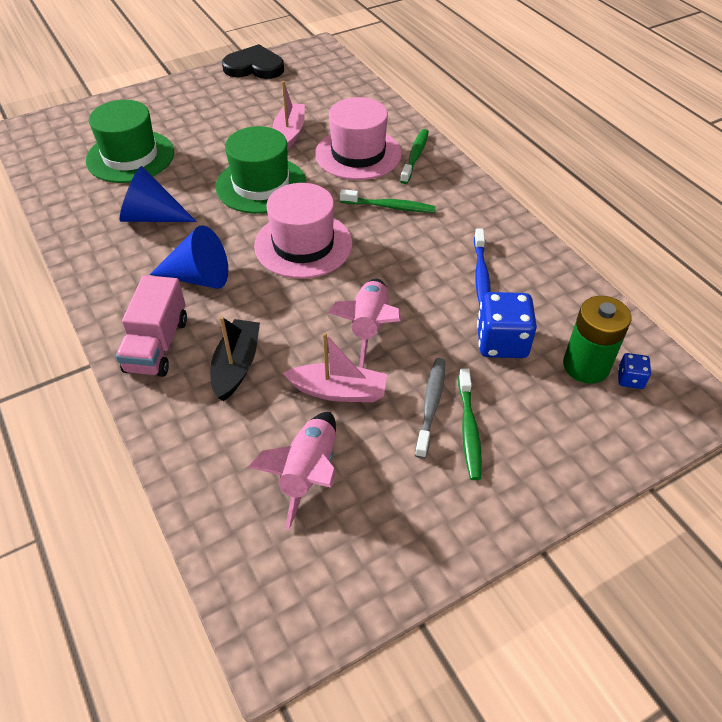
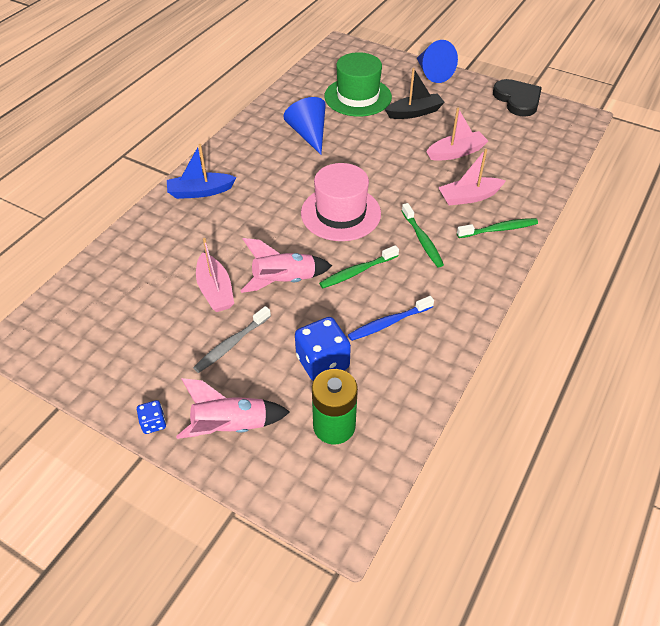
camera: 60 degrees right, 0 degrees up
(157, 345) = (200, 192): pink truck -> blue boat
(199, 277) = (270, 181): blue cone -> blue cone (432, 73)
(236, 366) = (206, 233): black boat -> black boat (414, 112)
(261, 185) = (385, 165): green hat -> none
(308, 473) = (140, 305): pink rocket -> pink rocket (230, 427)
(358, 154) = (469, 197): pink hat -> pink boat
(431, 406) = (232, 344): grey toothbrush -> grey toothbrush turned 150 degrees clockwise
(469, 429) = (223, 373): green toothbrush -> green toothbrush (358, 271)
(630, 379) = (339, 462): blue dice -> blue dice (153, 423)

